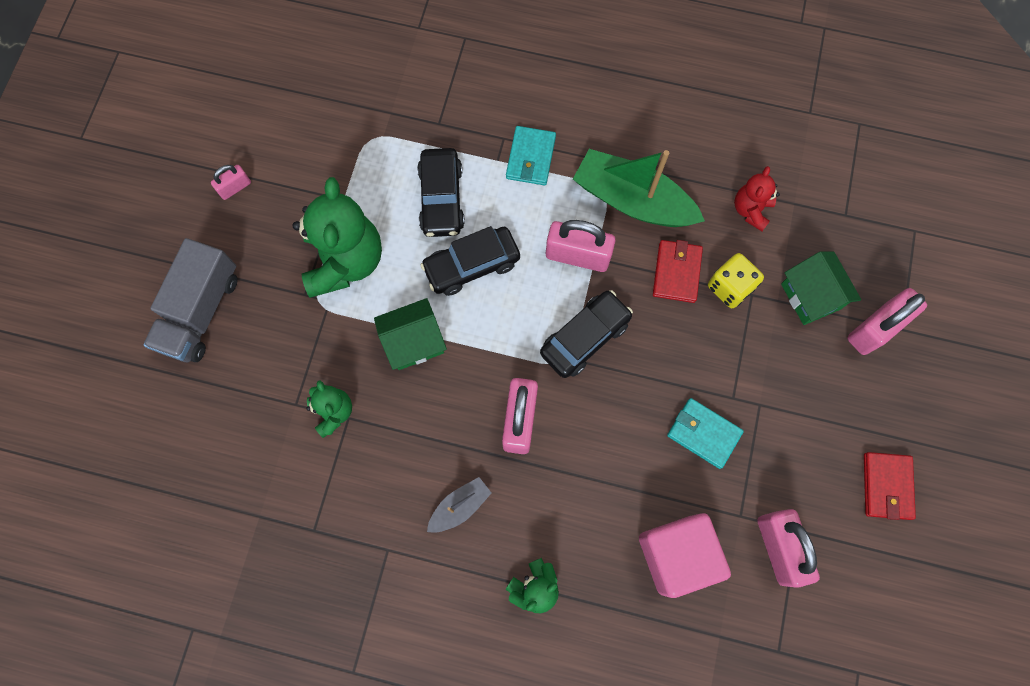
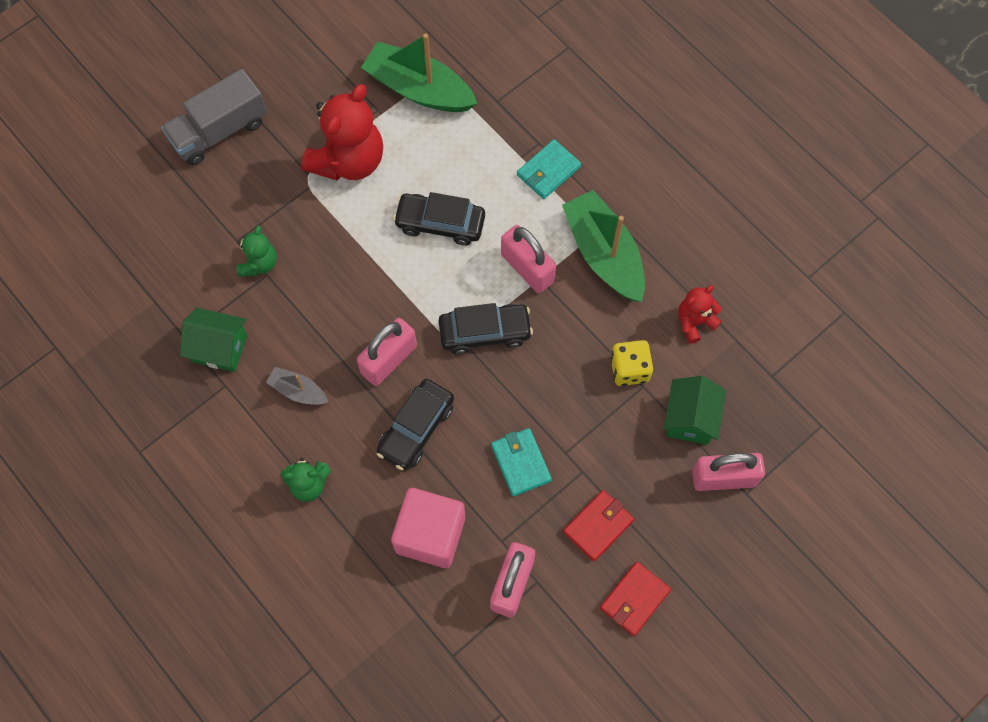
camera: 35 degrees right, 5 degrees down
(235, 187) = (309, 56): pink padlock -> none
(345, 261) = (348, 160): green teddy bear -> red teddy bear
(361, 155) = (419, 89): none -> green boat
(414, 342) = (354, 252): green house -> green house (219, 348)
(441, 199) = (455, 159): black car -> black car (416, 429)
(459, 507) = (298, 391): grey boat -> grey boat turned 150 degrees counterclockwise
(676, 272) = (595, 331): red wallet -> red wallet (598, 526)

